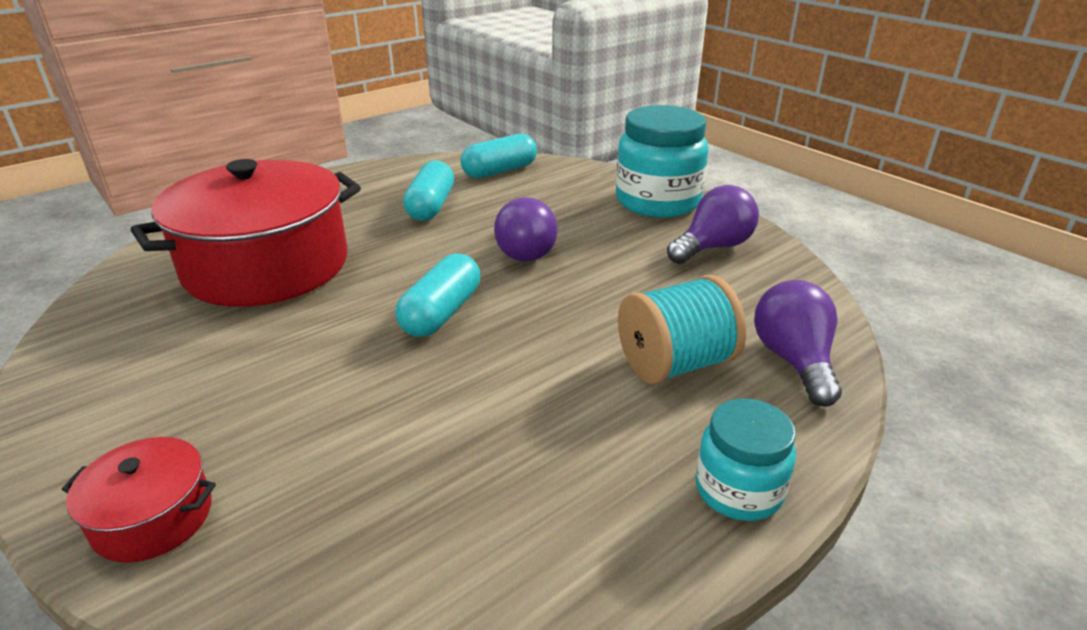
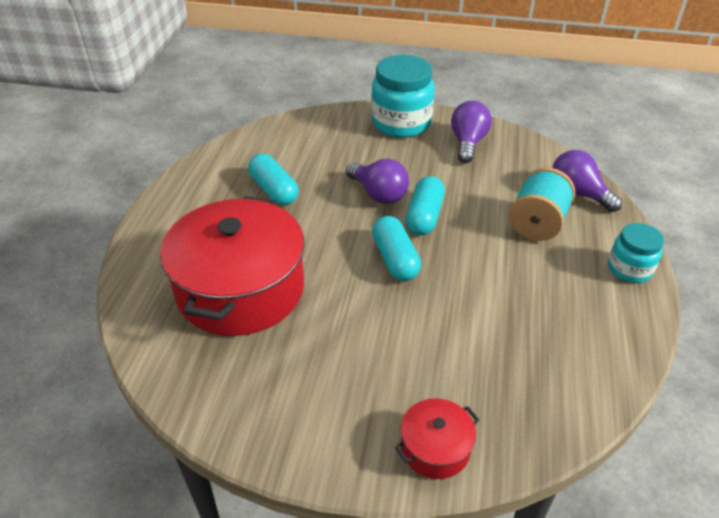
camera: 40 degrees left, 10 degrees up
(499, 171) = (275, 141): turquoise capsule -> turquoise capsule (424, 216)

